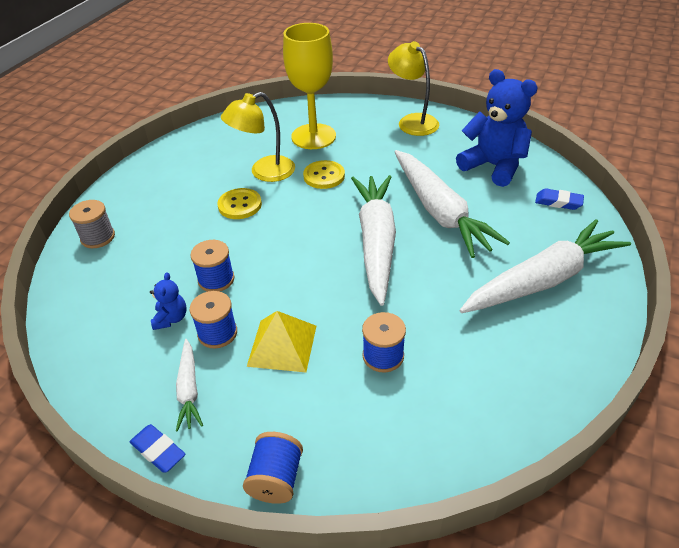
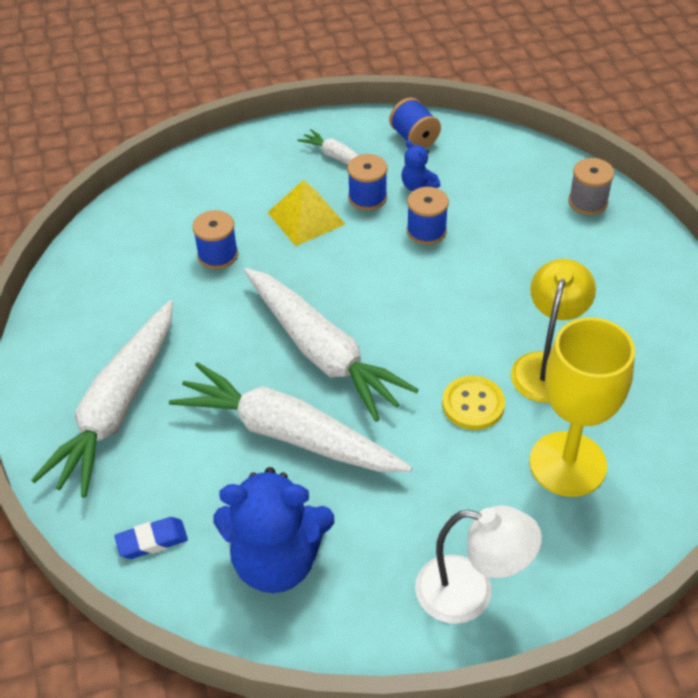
camera: 140 degrees right, 5 degrees up
(158, 451) = (314, 124): blue eraser -> none
(240, 205) = (512, 310): yellow button -> none
(276, 479) = (223, 152): blue spool -> blue spool (414, 138)
(412, 121) = (470, 593): yellow lamp -> white lamp

